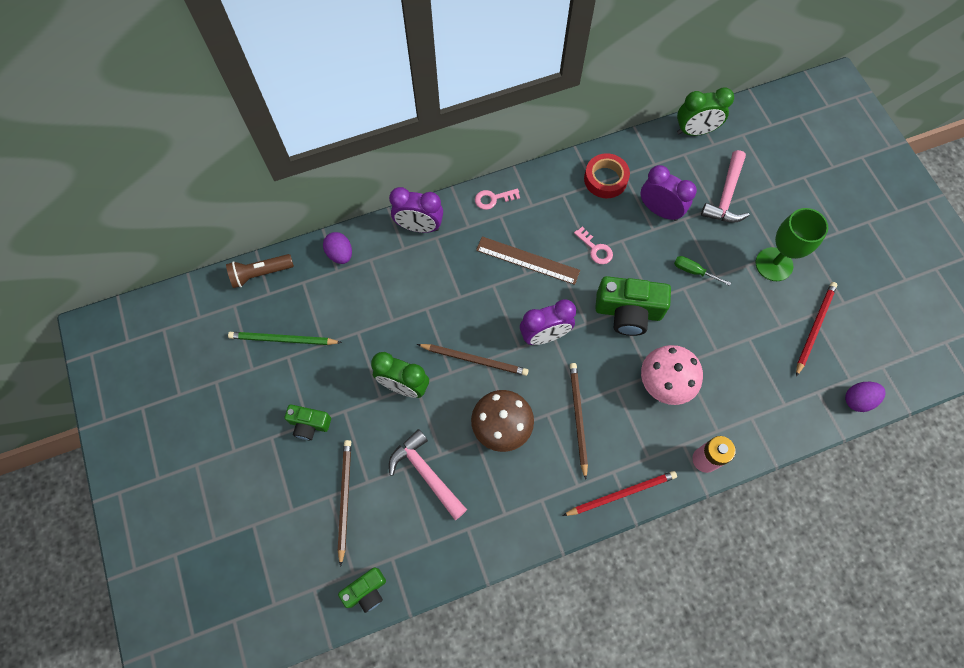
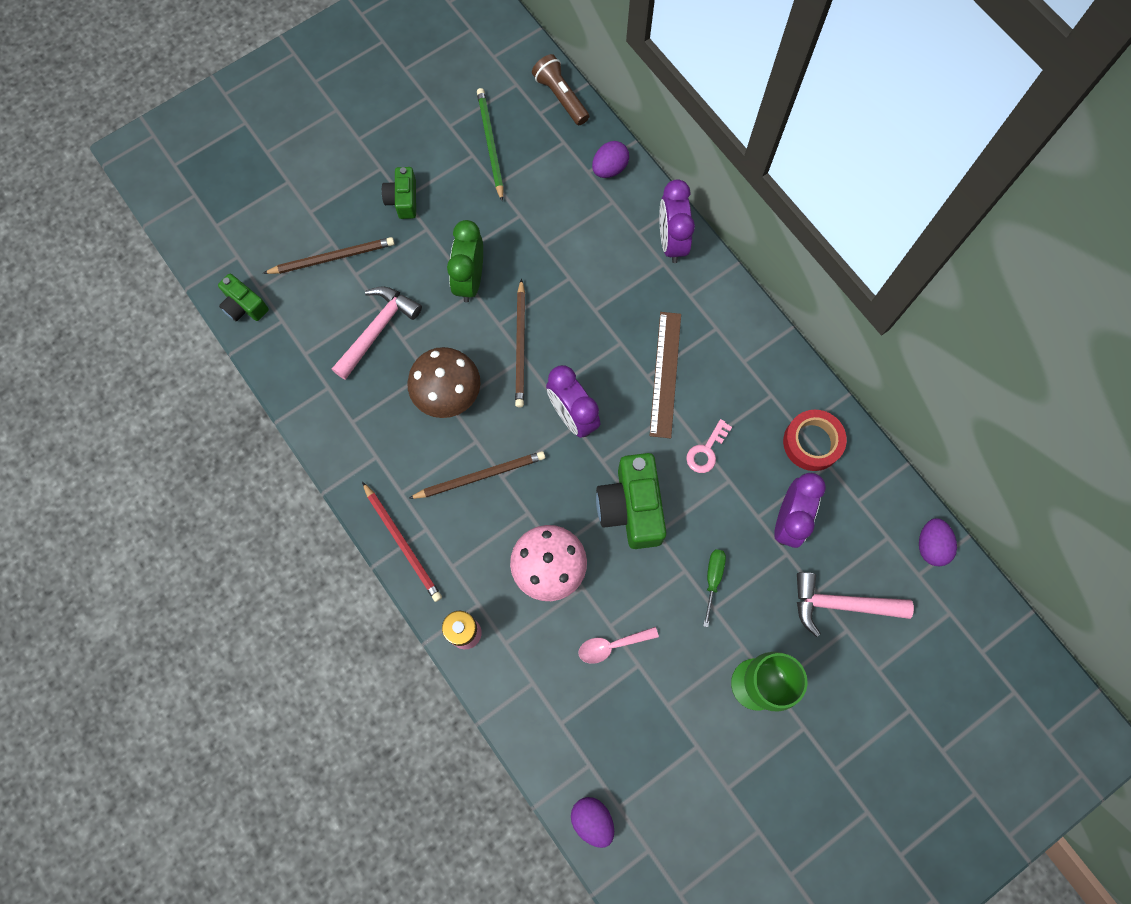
camera: 75 degrees right, 5 degrees up
(493, 199) = (737, 314): pink key -> none
(695, 131) = (930, 546): green clock -> purple egg
(731, 353) = (612, 645): none -> pink spoon
(814, 327) = (679, 751): red pencil -> none

